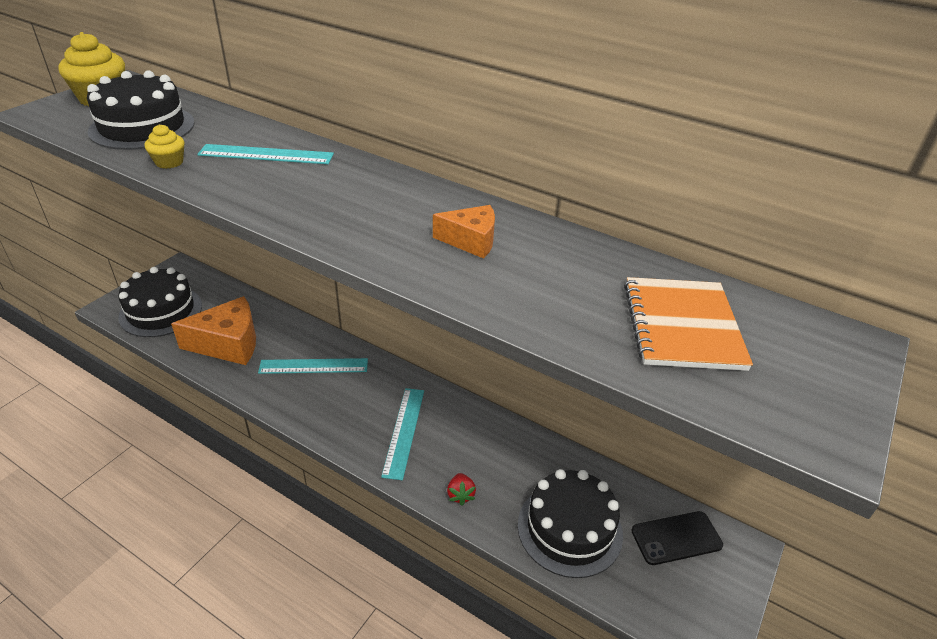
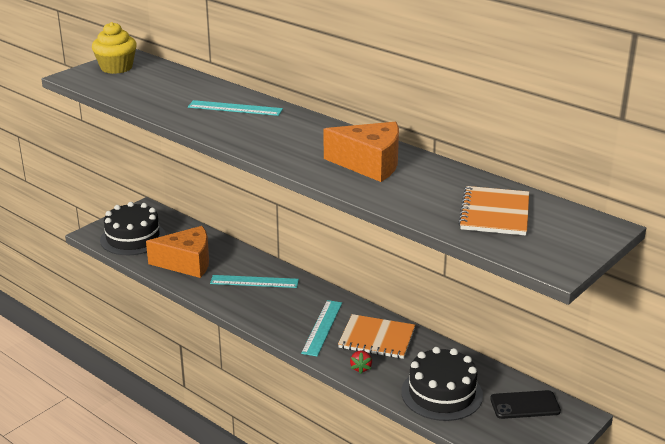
camera: 10 degrees right, 10 degrees down
(142, 127) = (147, 88): black cake -> none
(169, 162) = (169, 111): yellow cupcake -> none
(471, 241) = (370, 164): orange cheese -> orange cheese, size x1.82
(474, 443) = (377, 338): none -> orange notebook

